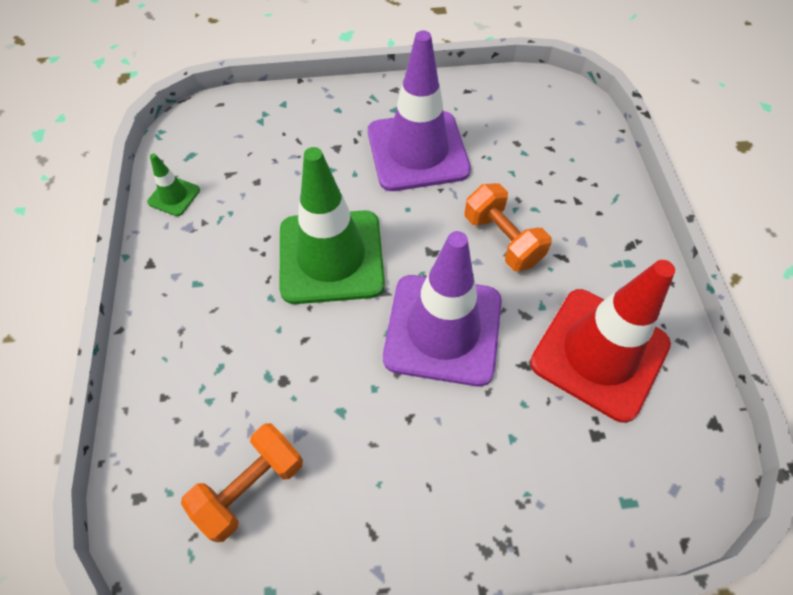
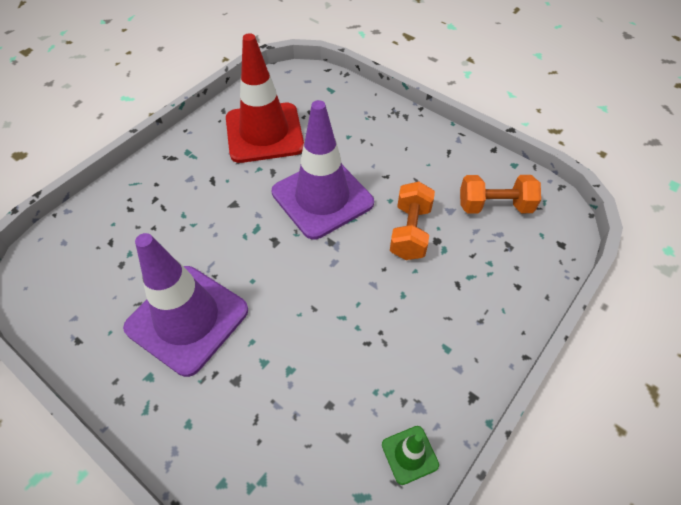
camera: 135 degrees left, 5 degrees down
(331, 257) = (338, 289): green traffic cone -> none
(502, 240) = (227, 214): orange dumbbell -> orange dumbbell (410, 232)

